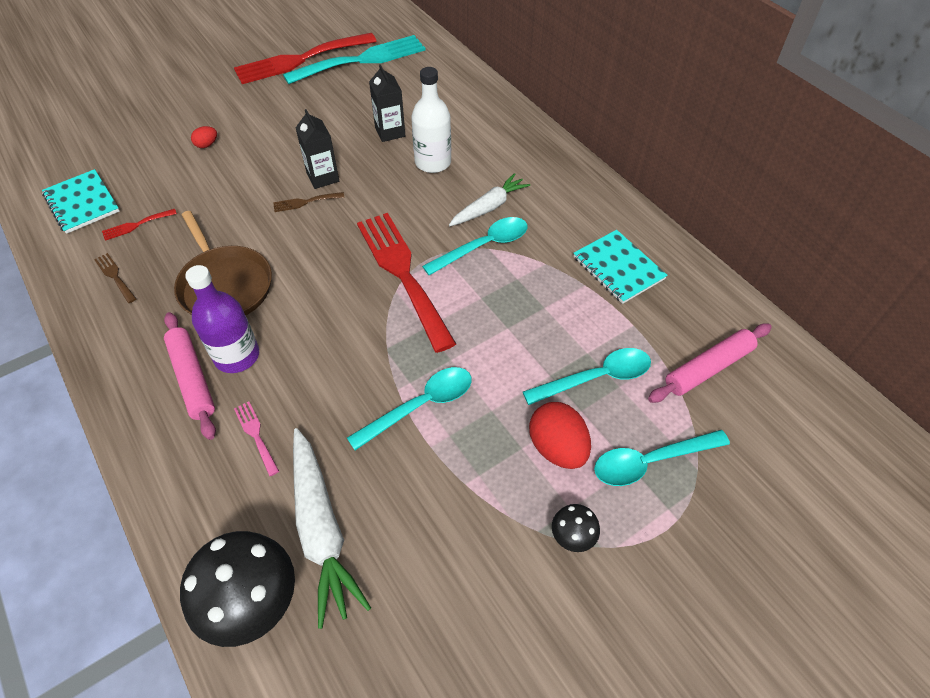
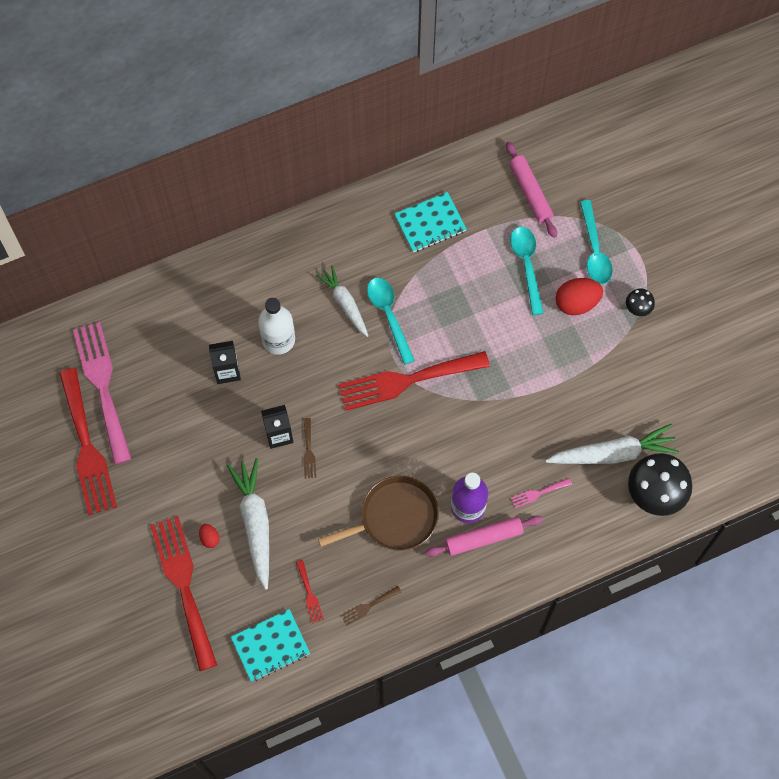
camera: 80 degrees left, 15 degrees up
(158, 135) = (183, 585): none -> red fork
(222, 173) = (255, 523): none -> white carrot
(362, 60) = (102, 385): turquoise fork -> pink fork
(420, 406) = (531, 383): turquoise spoon -> none

